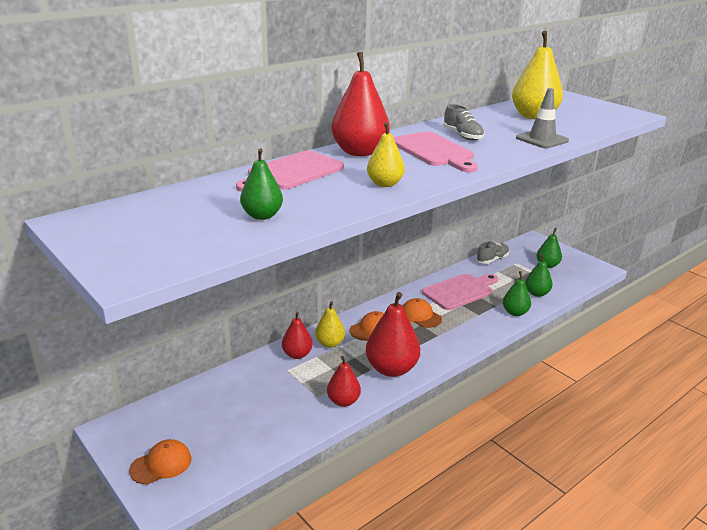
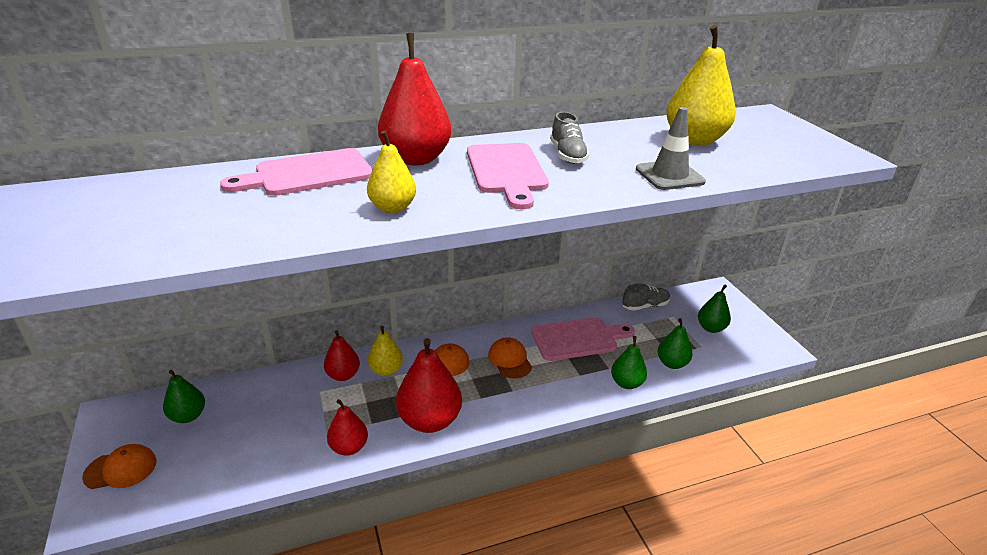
camera: 20 degrees right, 5 degrees up
(262, 216) = (203, 227): green pear -> green pear (188, 416)

